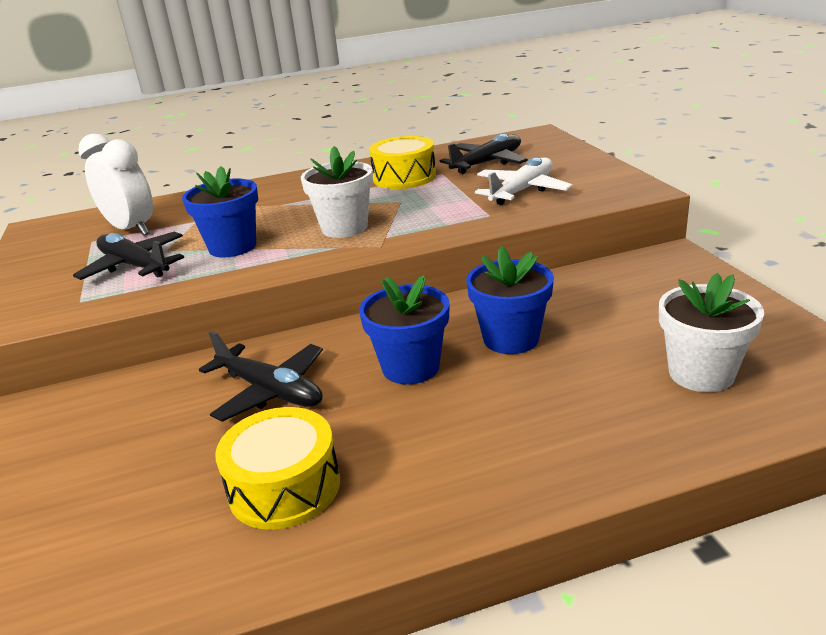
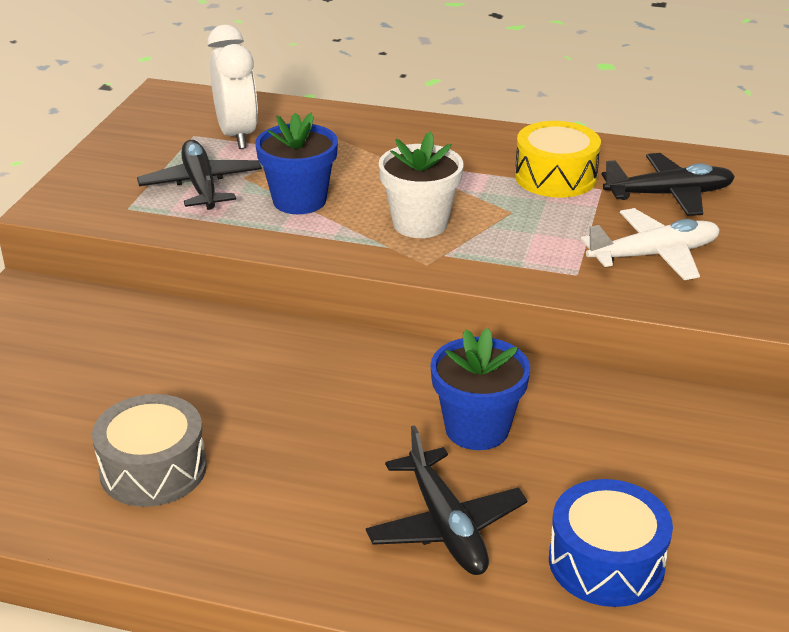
camera: 30 degrees right, 5 degrees up
(270, 391) = (223, 374): black plane -> black plane (446, 525)
(284, 487) = (153, 469): yellow drum -> grey drum
(410, 367) = (356, 412): blue flower pot -> none
(701, 374) = (606, 562): white flower pot -> blue drum

